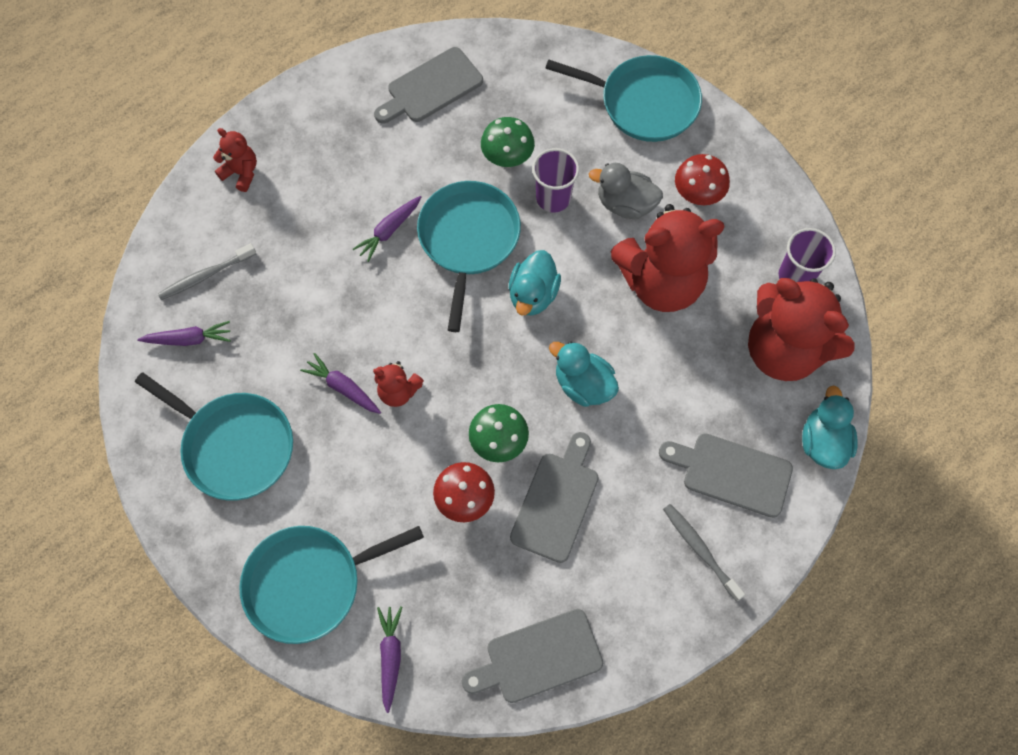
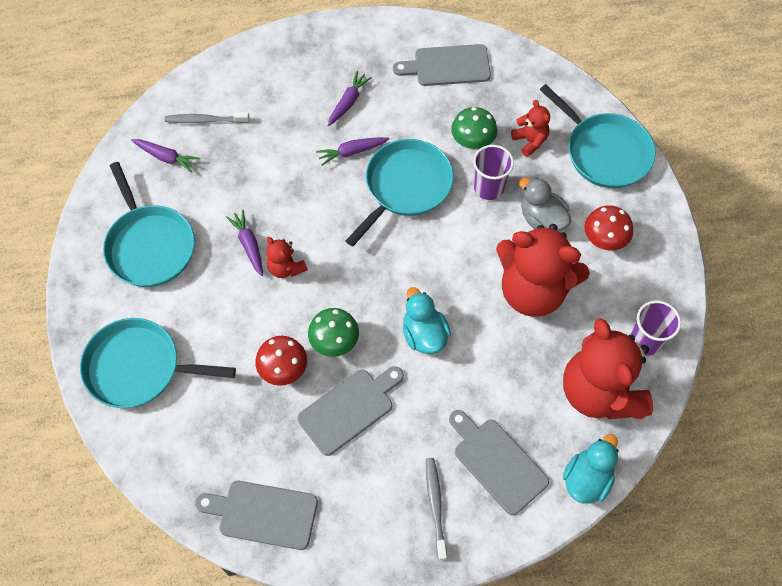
camera: 30 degrees right, 5 degrees down
(241, 173) = (274, 62): red teddy bear -> red teddy bear (530, 141)
(390, 656) = (160, 451): purple carrot -> purple carrot (348, 102)
(533, 295) = (428, 250): turquoise duck -> none

